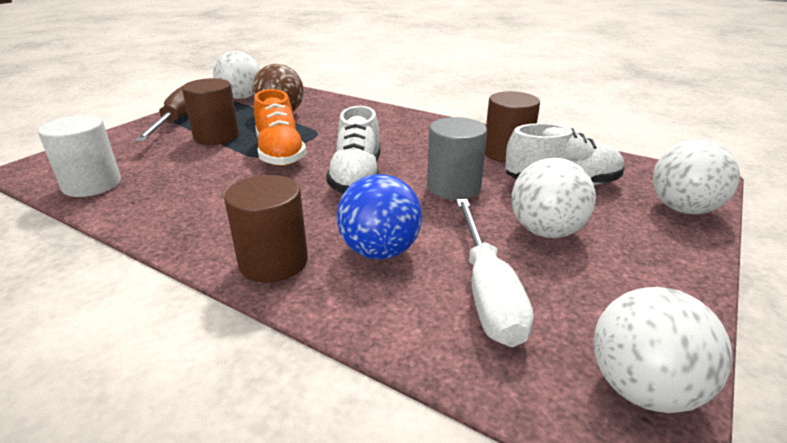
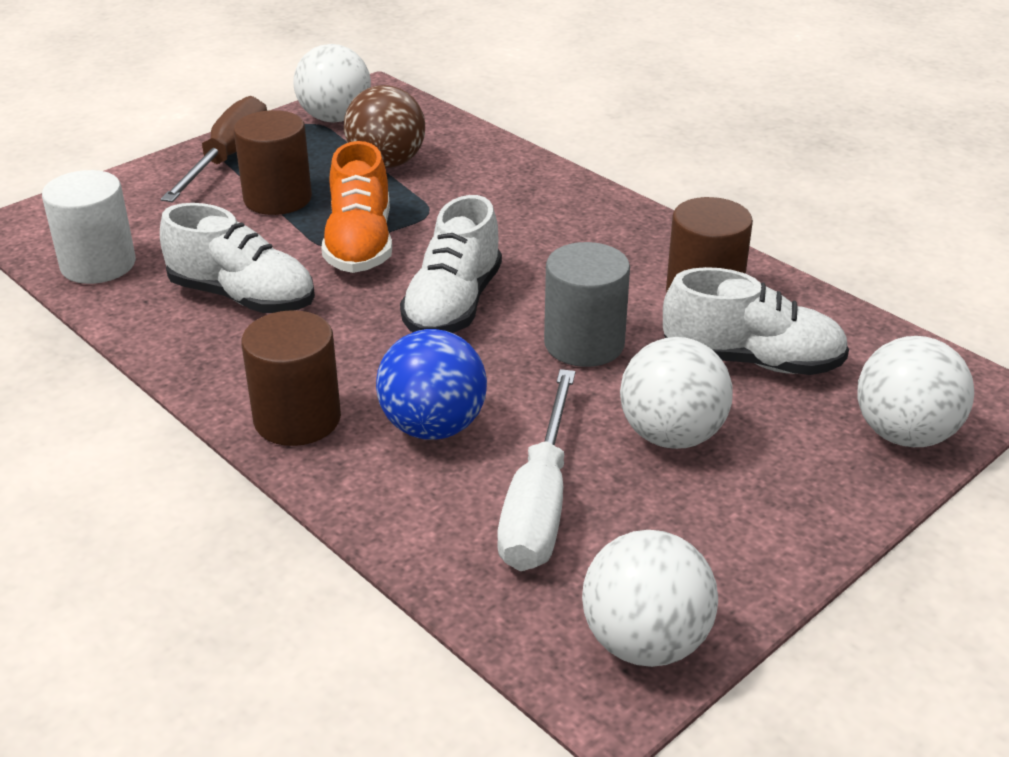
camera: 15 degrees right, 5 degrees up
(207, 190) = (242, 297): none -> white shoe

